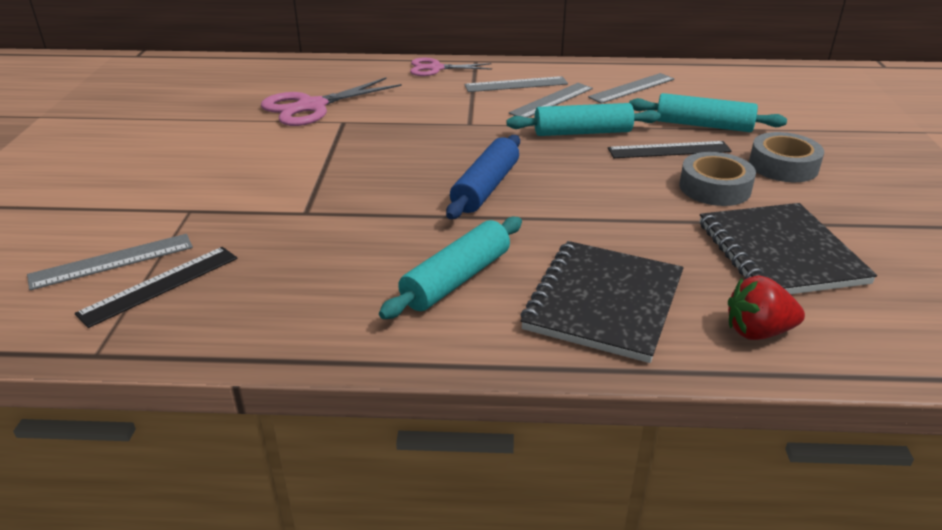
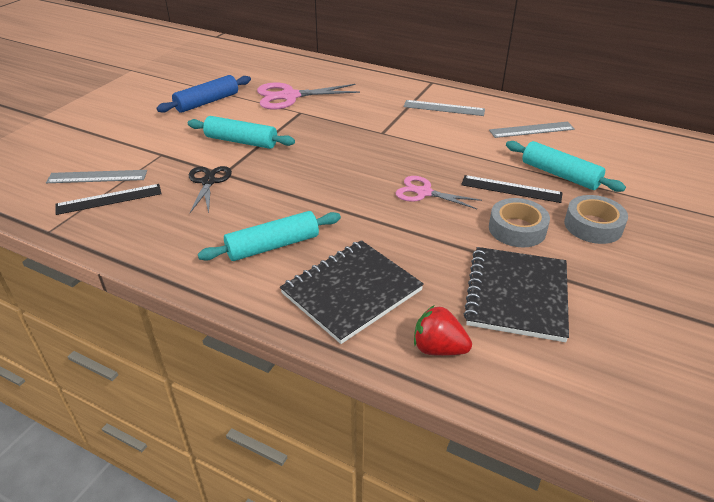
camera: 25 degrees right, 5 degrees up
(294, 227) = (208, 182): none -> black scissors
(436, 68) = (397, 83): pink scissors -> pink scissors (424, 192)
(485, 187) = (349, 185): blue rolling pin -> blue rolling pin (207, 102)
(552, 101) = (458, 127): grey ruler -> none
(582, 132) = (457, 158): turquoise rolling pin -> turquoise rolling pin (241, 141)

